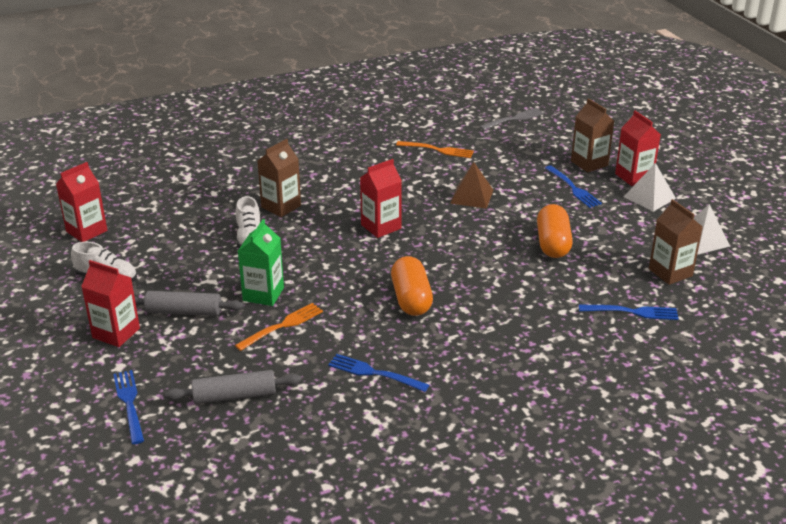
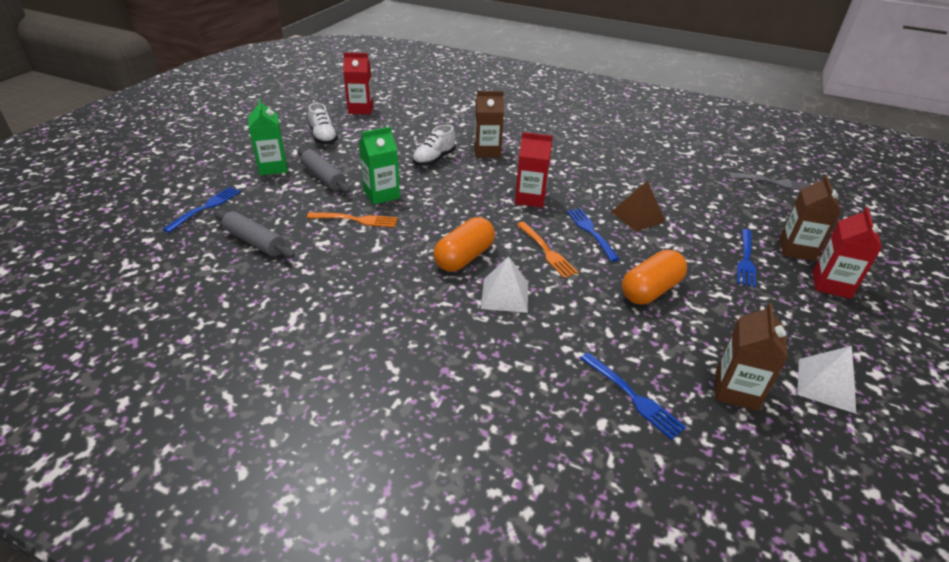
camera: 45 degrees right, 5 degrees up
(116, 333) = (273, 167): red carton -> green carton
(374, 373) = (350, 288): blue fork -> blue fork (591, 232)
(437, 150) = (664, 172): orange fork -> orange fork (546, 251)
(649, 197) = (821, 311): white pyramid -> white pyramid (505, 295)

